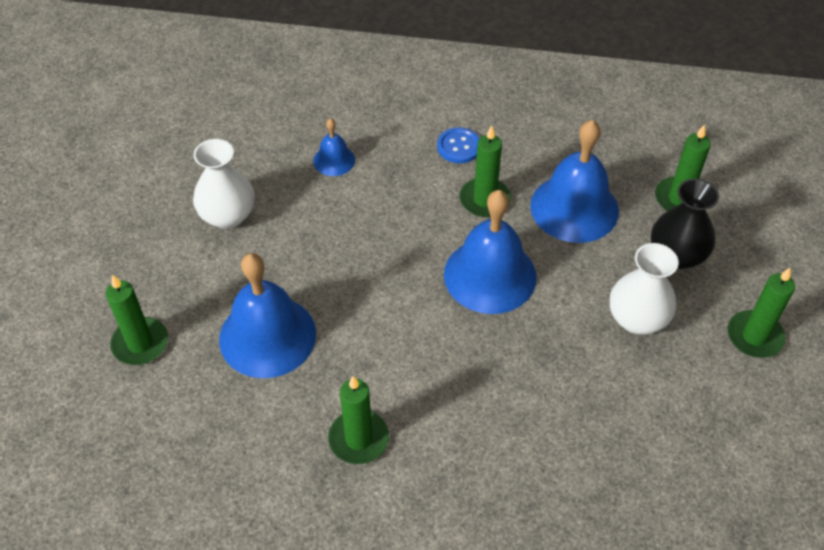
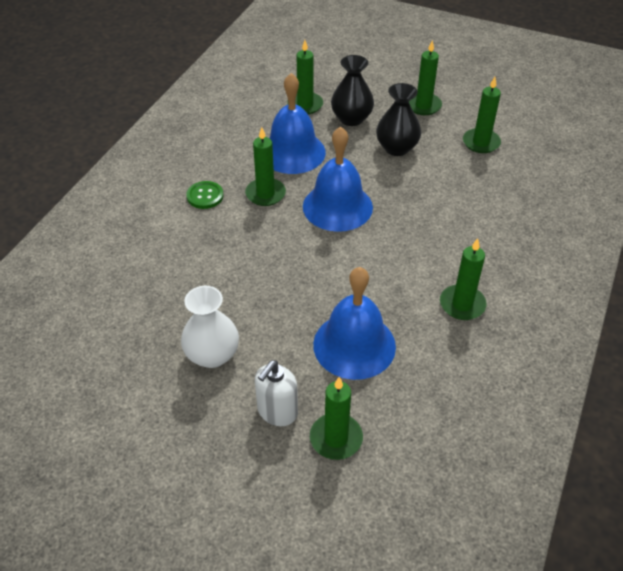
camera: 75 degrees left, 5 degrees down
(166, 286) = (277, 412): none -> white soap dispenser
(334, 160) = (181, 272): blue bell -> none
(459, 147) = (205, 196): blue button -> green button
(637, 319) = (396, 148): white vase -> black vase
(702, 425) = (481, 143): none -> green candle

